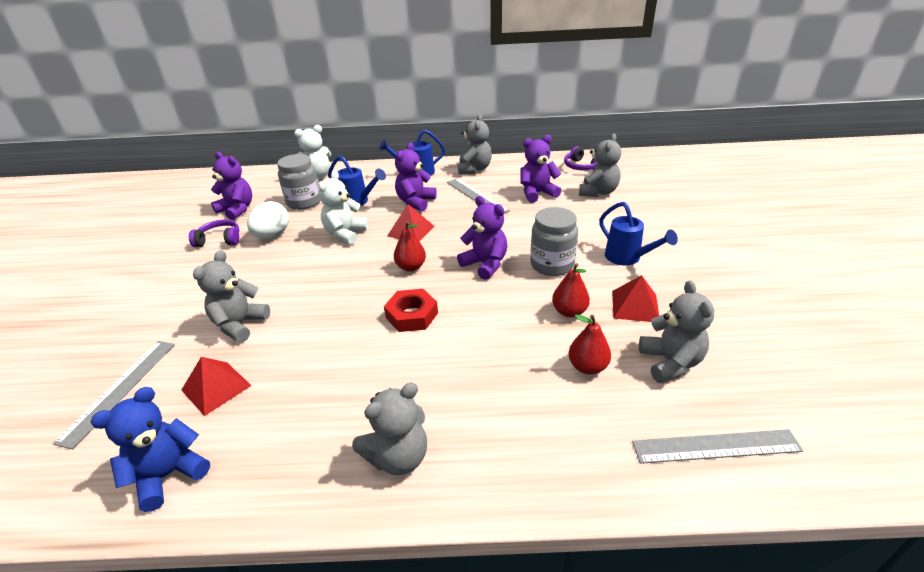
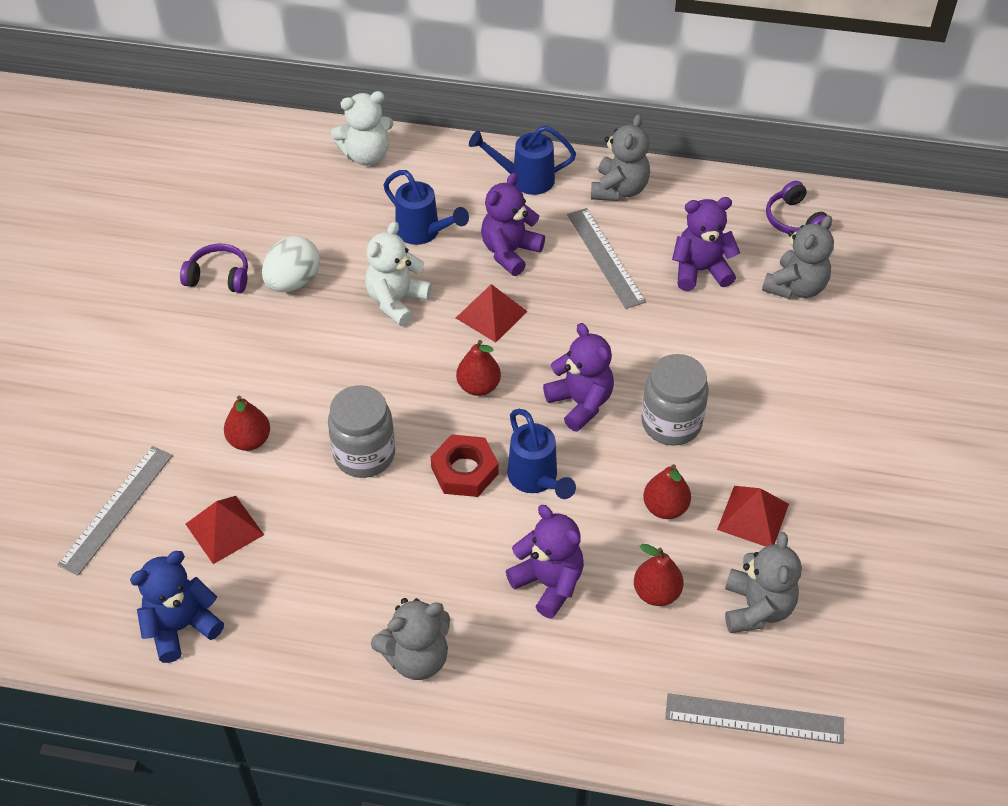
camera: 10 degrees right, 15 degrees up
(237, 210) = (242, 214): purple teddy bear -> purple teddy bear (548, 583)
(239, 324) = (249, 440): grey teddy bear -> red pear
(304, 202) = (342, 217): grey jar -> grey jar (364, 455)
(627, 258) = (780, 433): blue watering can -> blue watering can (536, 480)

